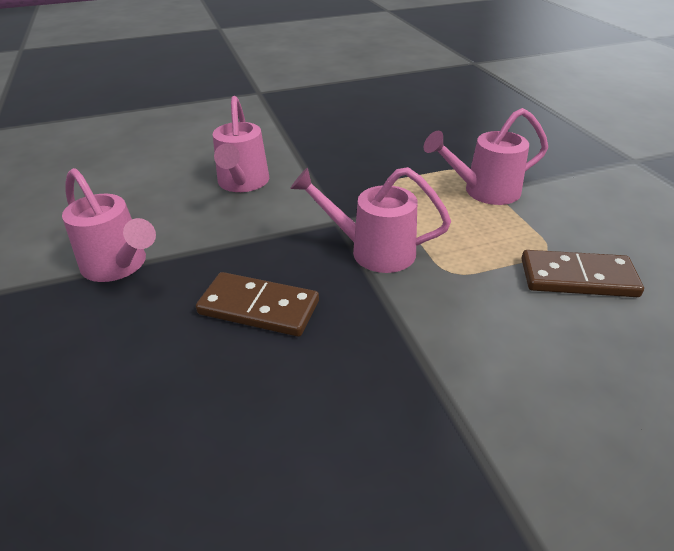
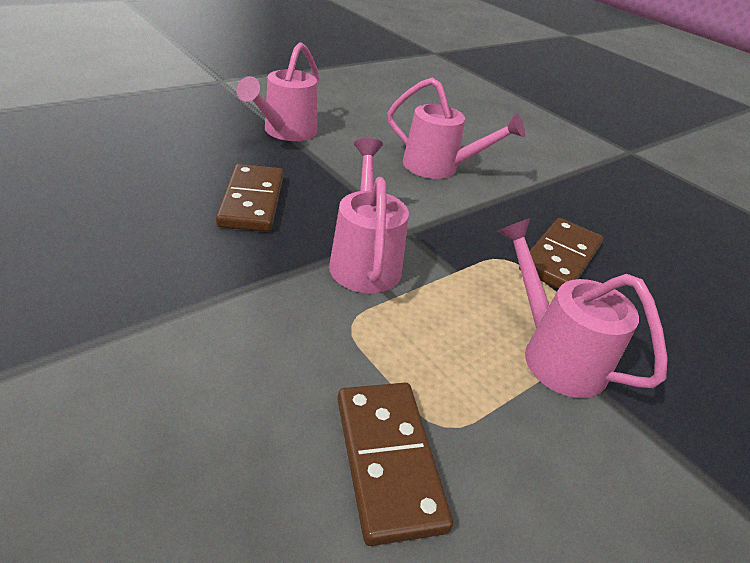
camera: 65 degrees right, 0 degrees up
(242, 183) = (438, 167): pink watering can -> pink watering can turned 135 degrees counterclockwise
(387, 161) = (560, 258): none -> brown domino

